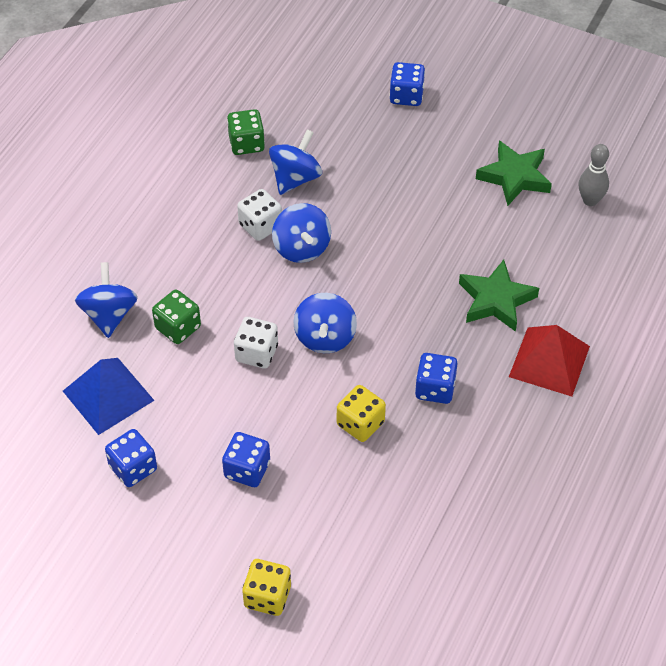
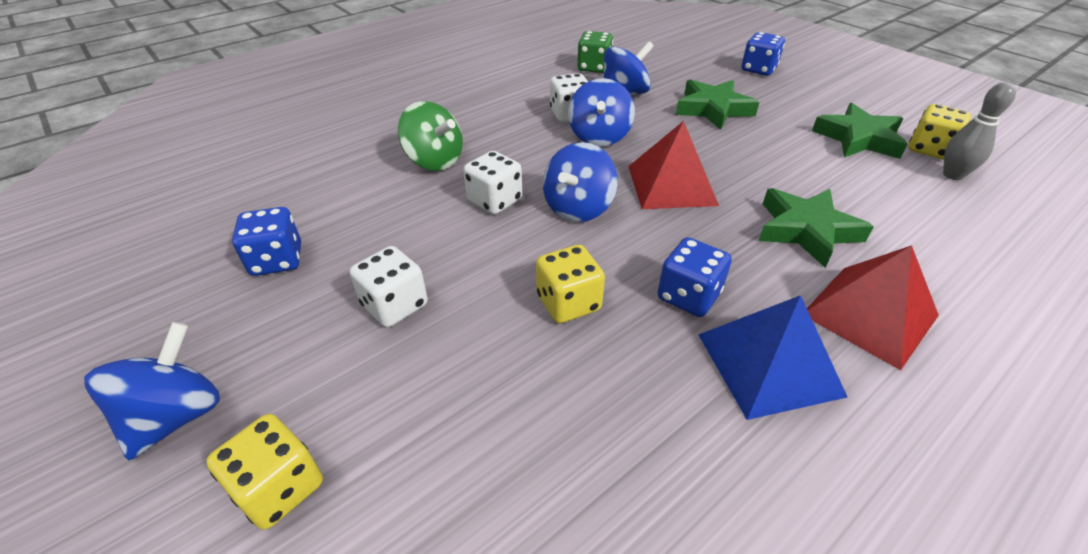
camera: 25 degrees right, 10 degrees down
(108, 395) = (320, 191): blue pyramid -> blue pyramid (769, 364)
(109, 315) = (382, 137): blue spinning top -> blue spinning top (177, 416)
(178, 328) = (434, 161): green dice -> green spinning top
(247, 470) = (394, 305): blue dice -> white dice
(384, 175) = (713, 109): none -> green star
(384, 287) = (671, 185): none -> red pyramid
(570, 173) = (929, 149): none -> yellow dice

